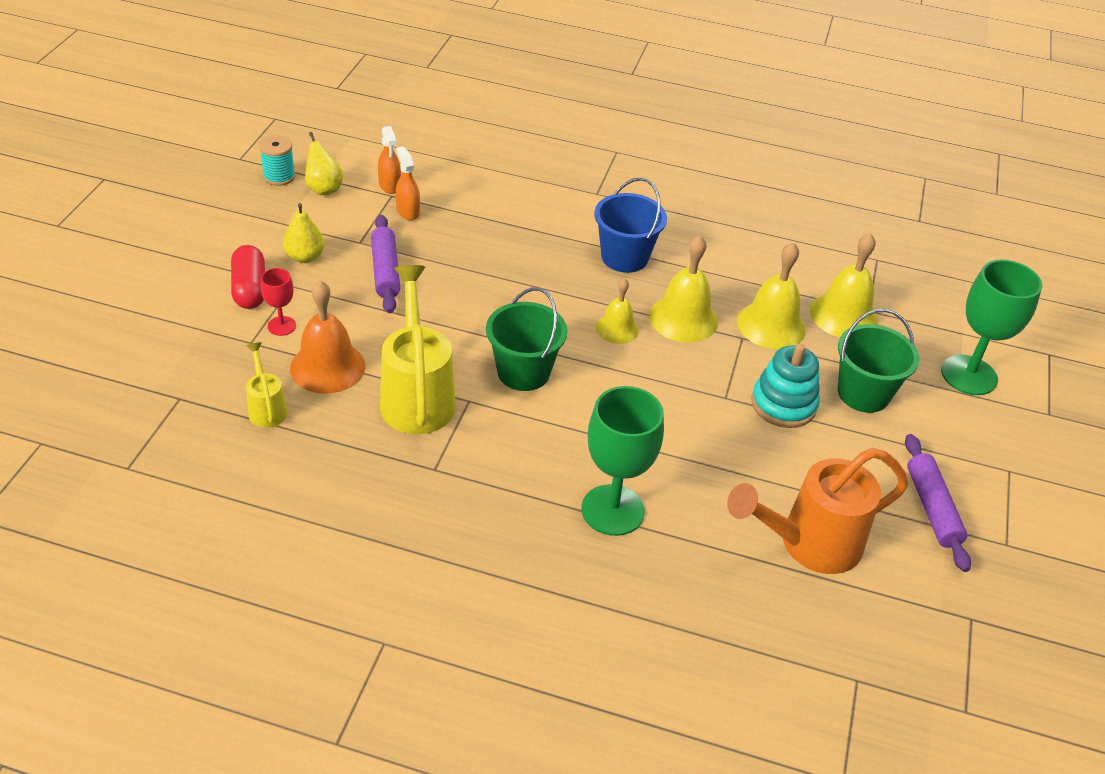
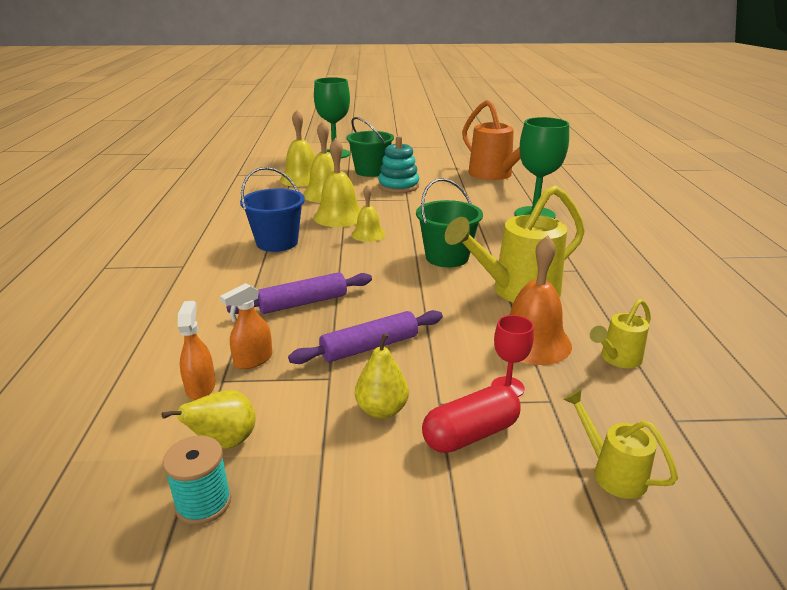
camera: 105 degrees left, 15 degrees down
(166, 337) = (612, 472): none -> yellow watering can
(389, 185) = (201, 387): orange spray bottle -> orange spray bottle turned 60 degrees counterclockwise
(932, 508) = (441, 157): purple rolling pin -> purple rolling pin (303, 303)

